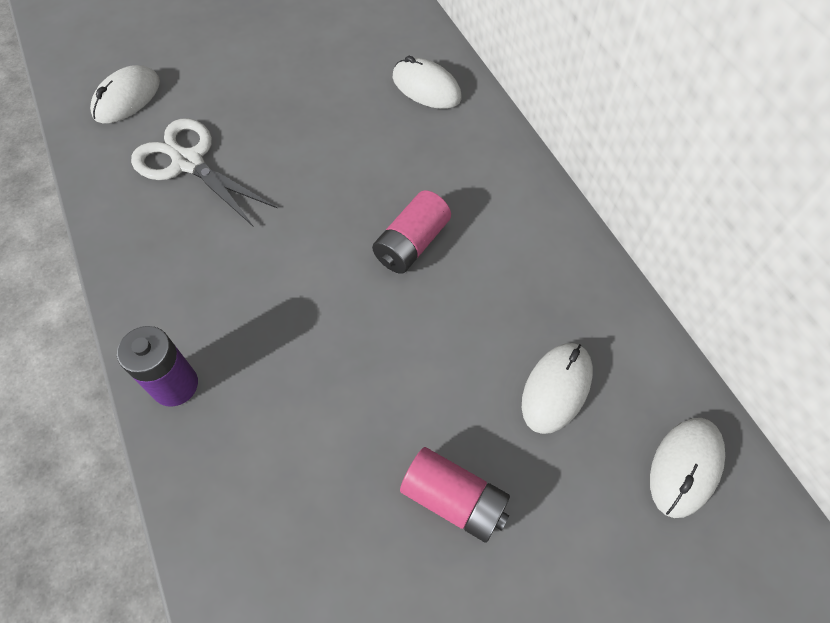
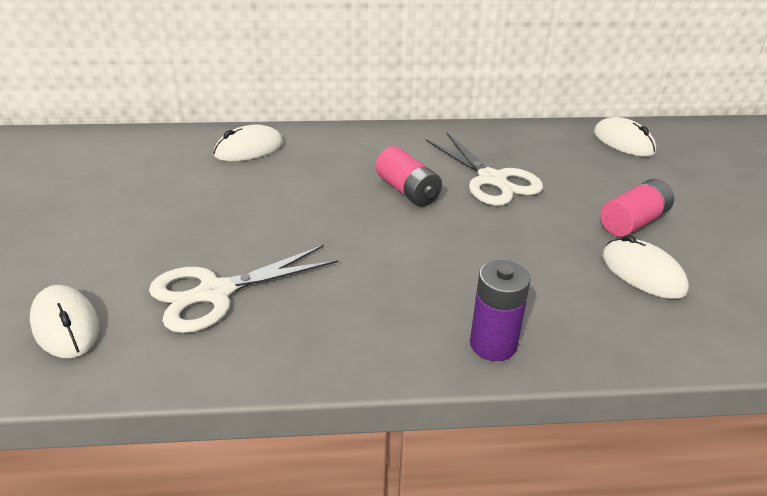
camera: 70 degrees left, 25 degrees down
(479, 319) = (492, 179): none -> white scissors
(556, 388) = (558, 166): white mouse -> white mouse (642, 273)

